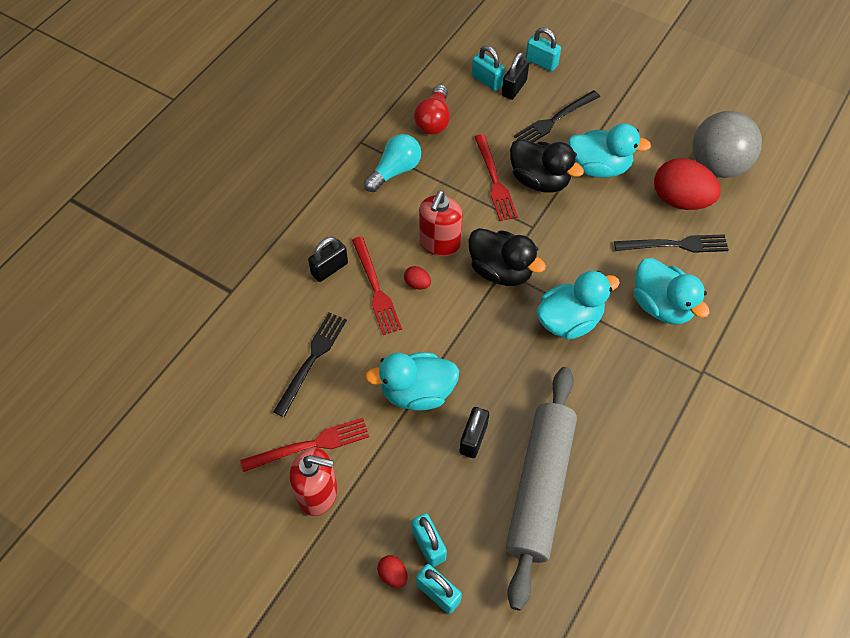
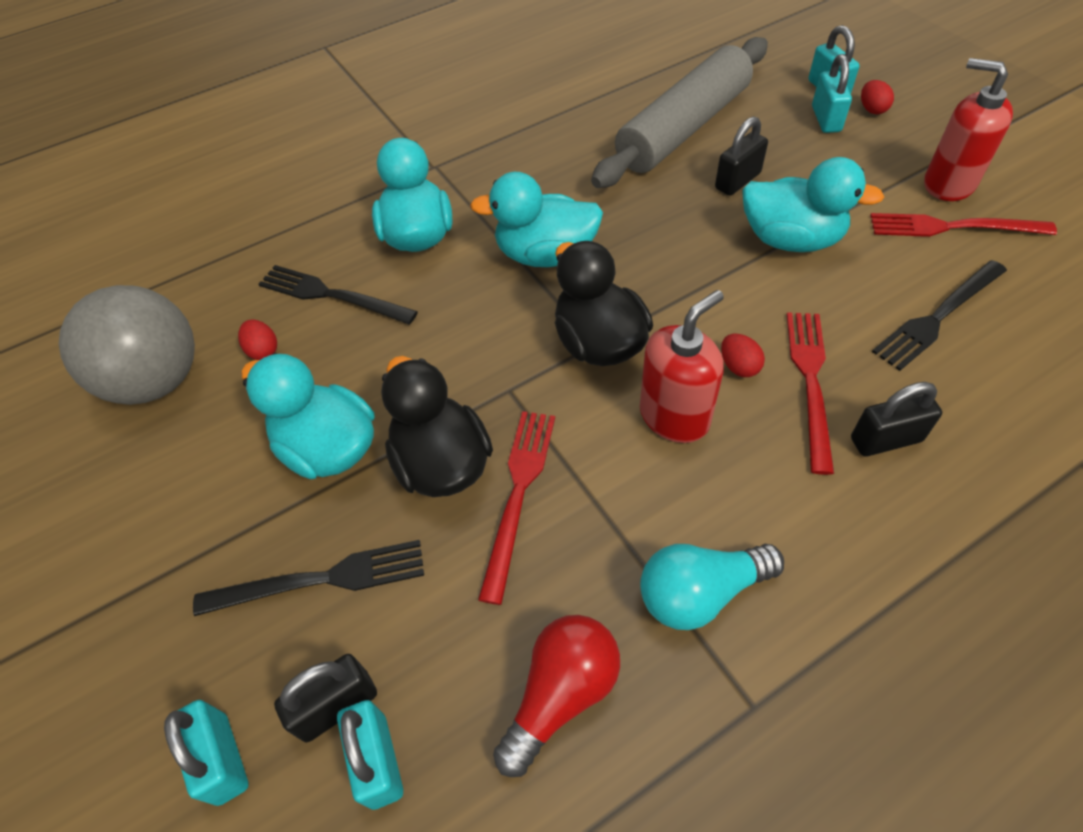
camera: 150 degrees left, 5 degrees down
(680, 200) = (263, 350): red egg -> red egg, size x0.43

